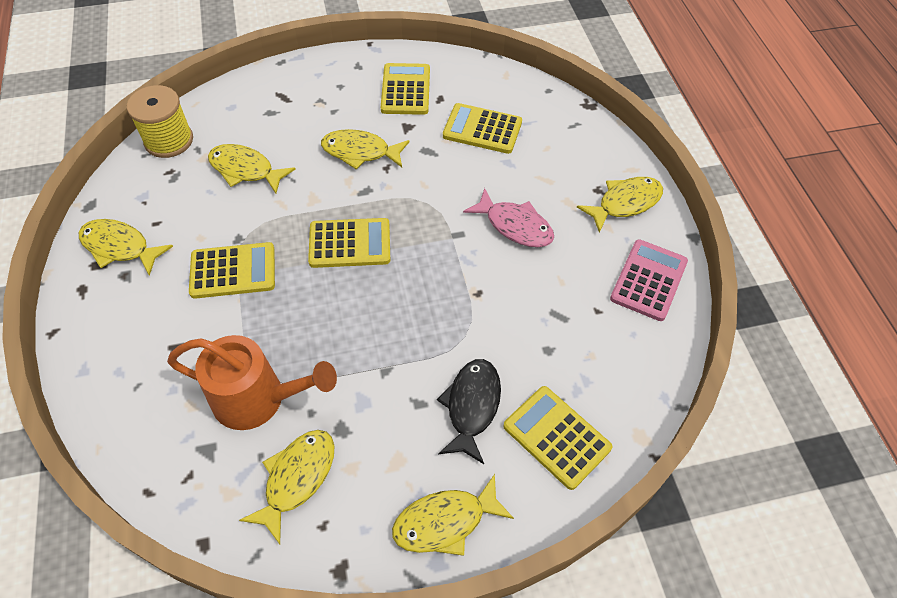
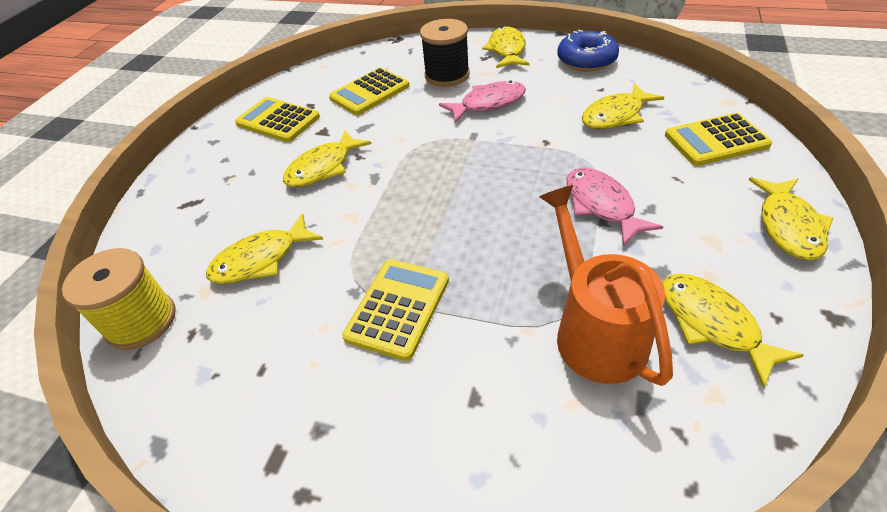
camera: 55 degrees left, 10 degrees down
(120, 247) = (267, 423): yellow fish -> yellow fish (615, 115)
(259, 399) = (593, 330): orange watering can -> orange watering can turned 60 degrees counterclockwise
(350, 244) = (432, 204): yellow calculator -> none
(405, 364) = (601, 205): none -> pink fish
(471, 406) = (667, 177): black fish -> none
(546, 173) = (447, 75): none -> black spool
(649, 280) = (586, 60): pink calculator -> blue donut

